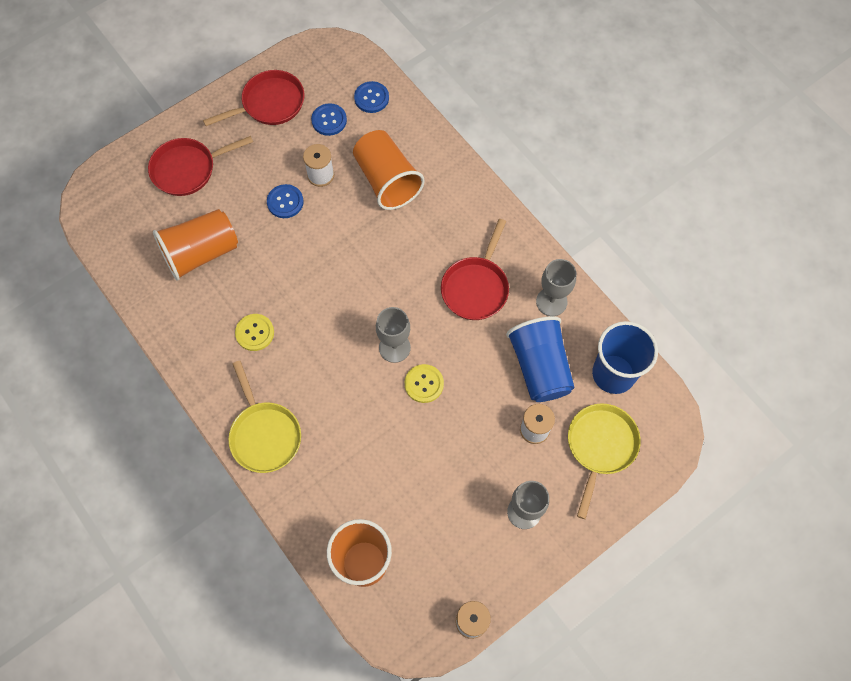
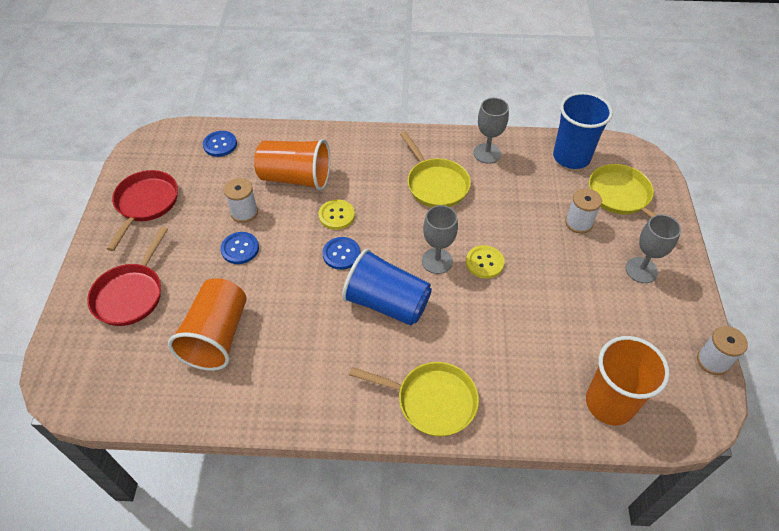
camera: 50 degrees left, 15 degrees down
(255, 333) = (331, 345): yellow button -> yellow button (336, 215)
(329, 120) = (206, 179): blue button -> blue button (341, 254)
(476, 287) = (435, 184): red pan -> yellow pan
(539, 367) = (531, 190): blue cup -> blue cup (387, 303)

